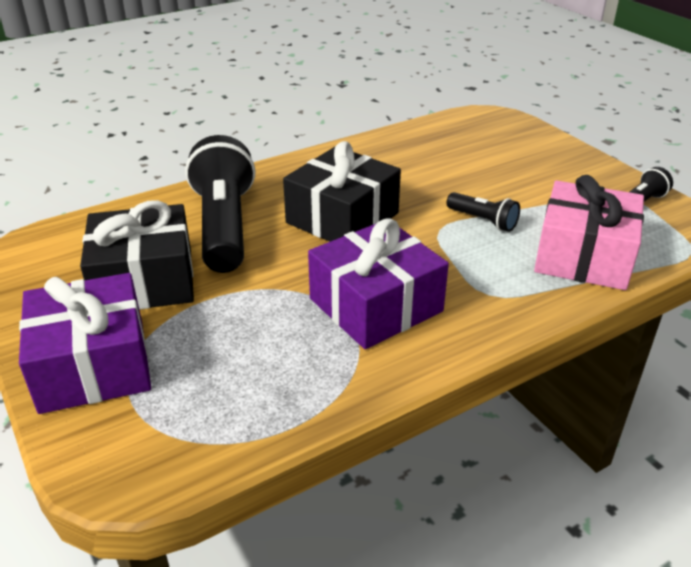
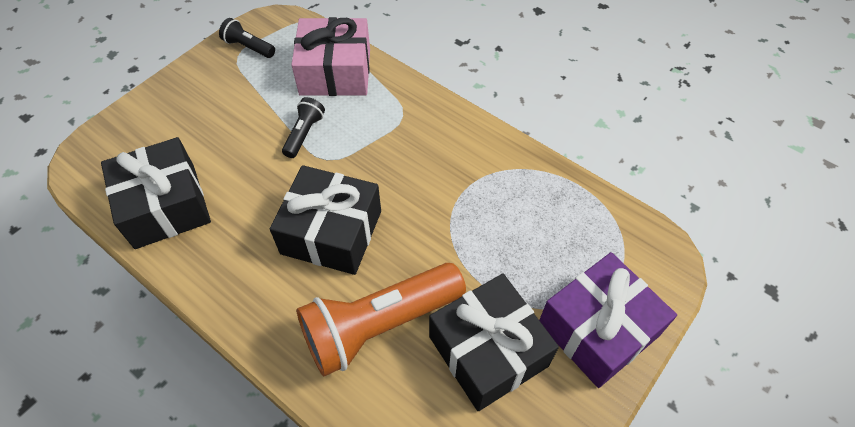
camera: 110 degrees left, 20 degrees up
(224, 226) = (379, 325): black flashlight -> orange flashlight
(376, 305) = (444, 175): purple gift -> none
(422, 145) = (165, 206): none -> black gift

